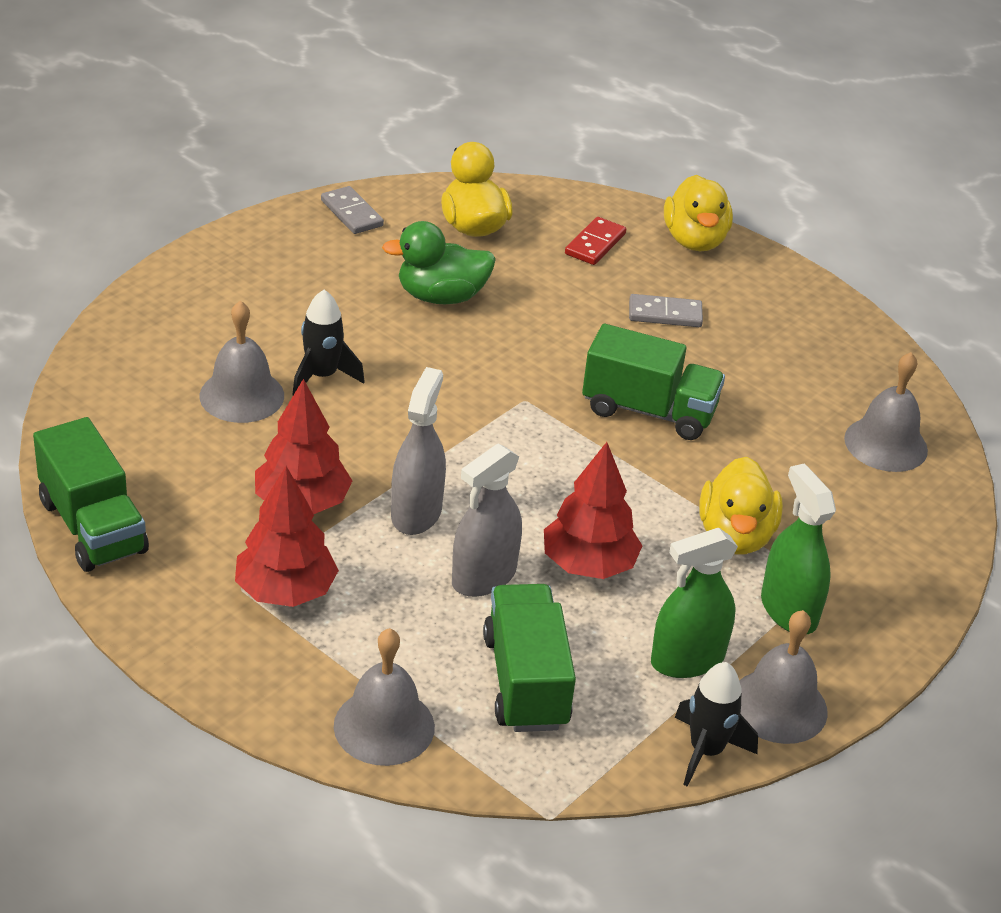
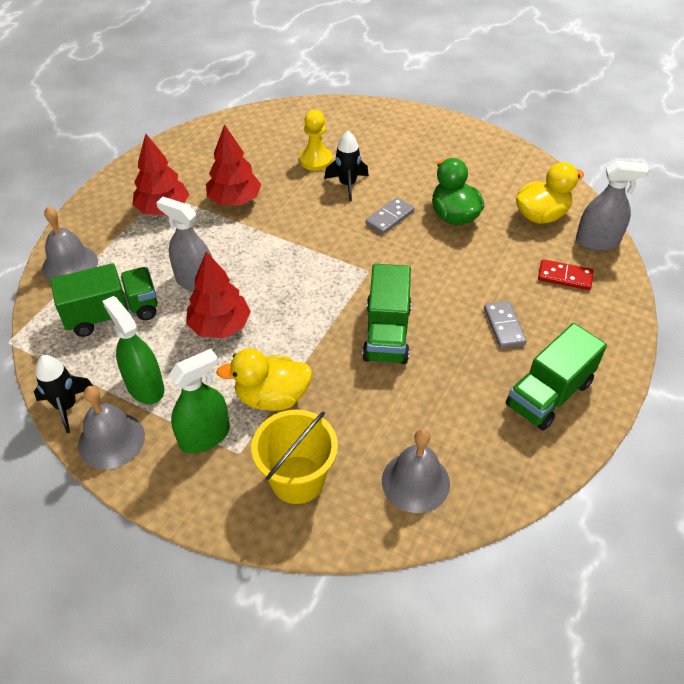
camera: 80 degrees right, 10 degrees up
(93, 527) = (192, 138): green truck -> green truck (549, 394)
(242, 395) = (315, 160): grey bell -> yellow pawn
(352, 213) = (516, 163): grey domino -> grey domino (390, 218)
(416, 513) = (242, 244): grey spray bottle -> grey spray bottle (597, 241)
(694, 240) = (610, 330): yellow duck -> none
(869, 538) = (297, 479): none -> yellow bucket

